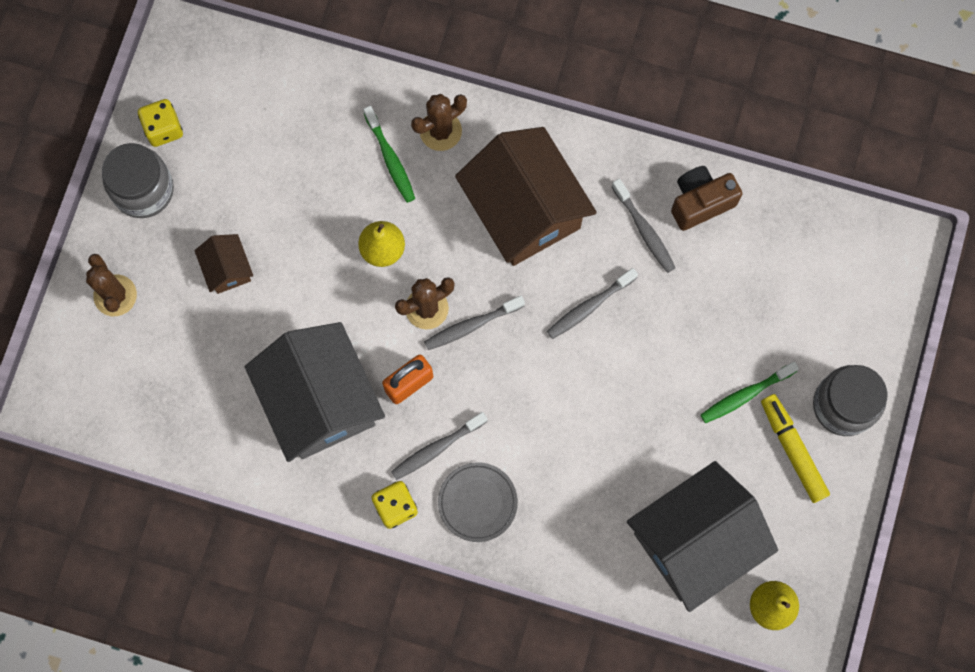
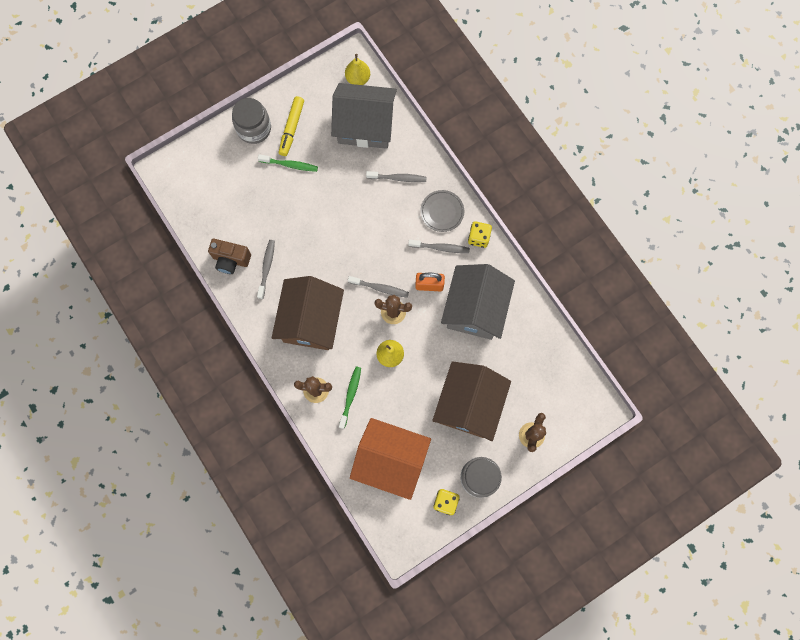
camera: 140 degrees left, 0 degrees up
(227, 269) = (469, 405): brown house -> brown house, size x2.22
(273, 123) = (390, 460): none -> orange house
(589, 307) = (321, 254): grey toothbrush -> grey toothbrush (398, 178)

